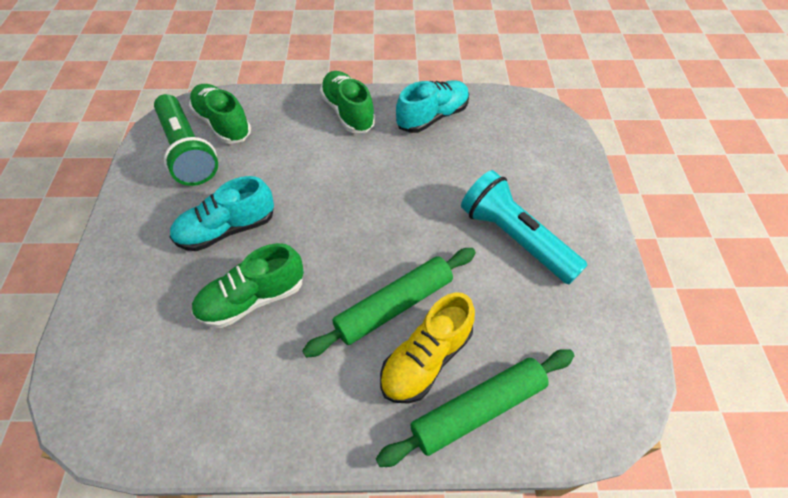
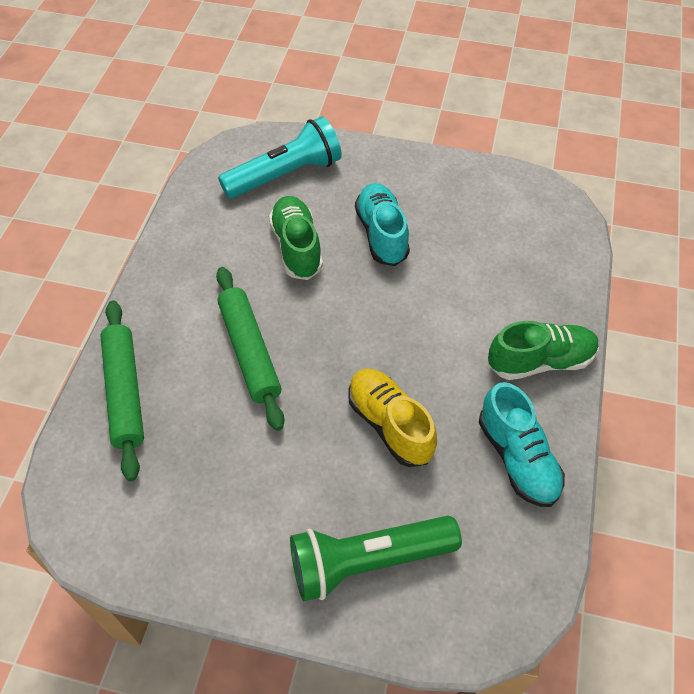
camera: 105 degrees right, 0 degrees up
(187, 151) = (497, 208): green flashlight -> green flashlight (368, 561)
(223, 124) = (536, 238): green shoe -> none
(426, 359) = (187, 365): yellow shoe -> yellow shoe (390, 424)
(515, 238) = (291, 491): turquoise flashlight -> turquoise flashlight (285, 175)

